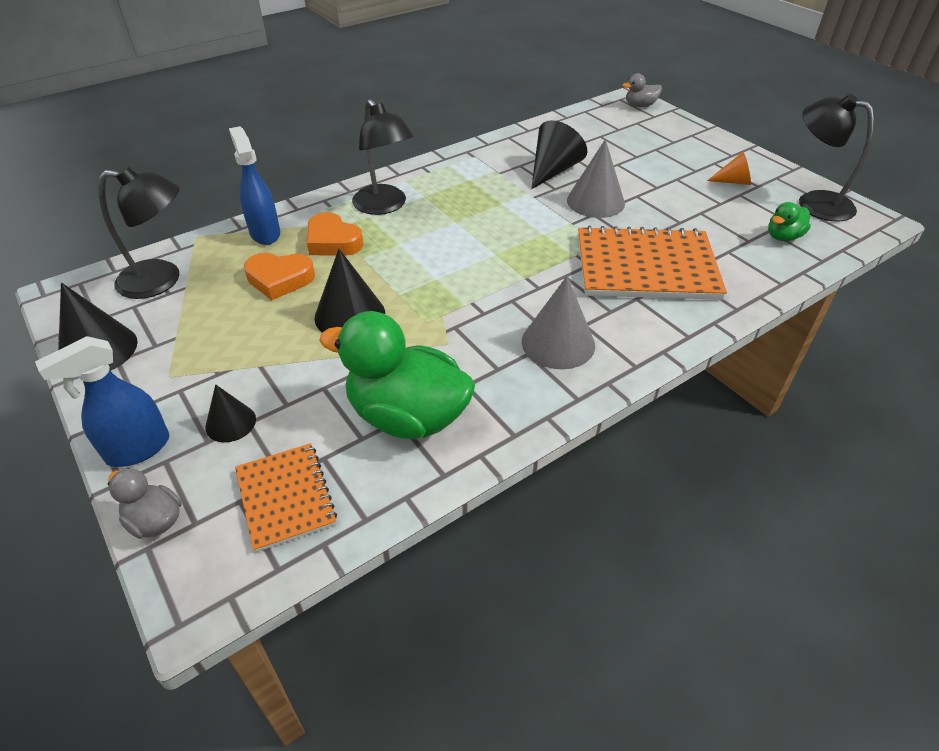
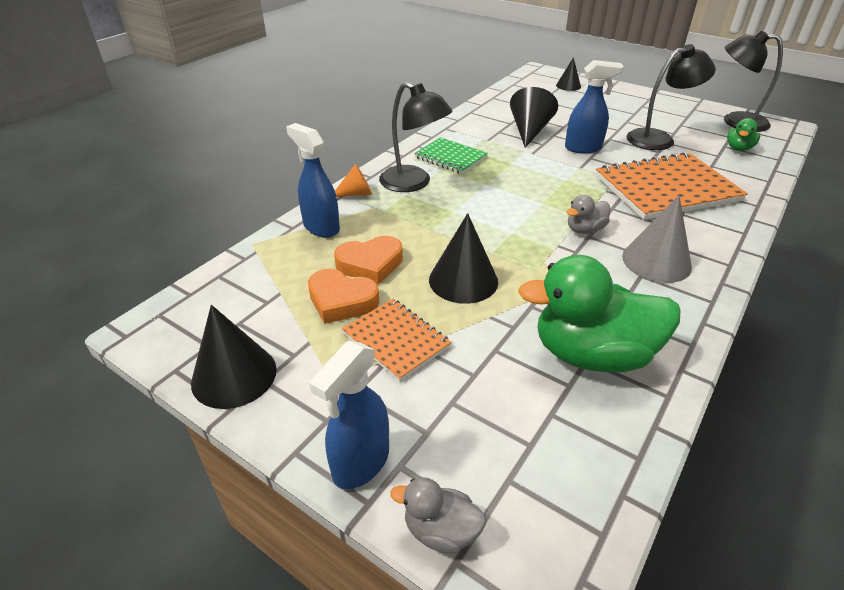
camera: 20 degrees left, 5 degrees down
(162, 280) = (250, 291): black lamp -> black lamp (658, 138)
(230, 423) = (435, 407): black cone -> black cone (568, 86)
(285, 497) = (550, 462): orange notebook -> orange notebook (396, 340)
(333, 241) = (392, 221): orange heart -> orange heart (341, 301)
(444, 185) = (450, 157): none -> green notebook
(595, 201) = (583, 148): grey cone -> blue spray bottle
(640, 106) = (551, 74): grey duck -> grey duck (585, 230)
(733, 181) = (668, 116): orange cone -> orange cone (356, 193)

